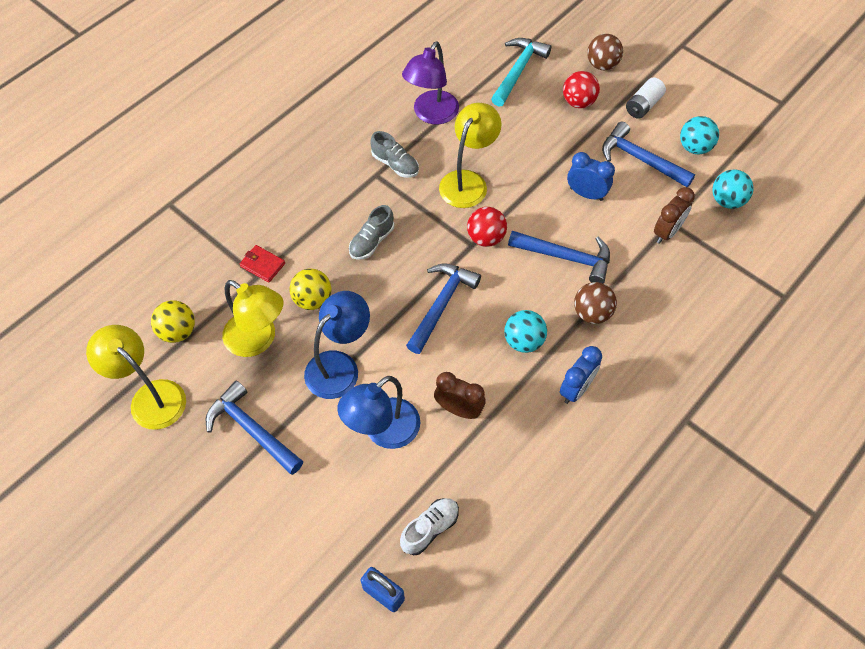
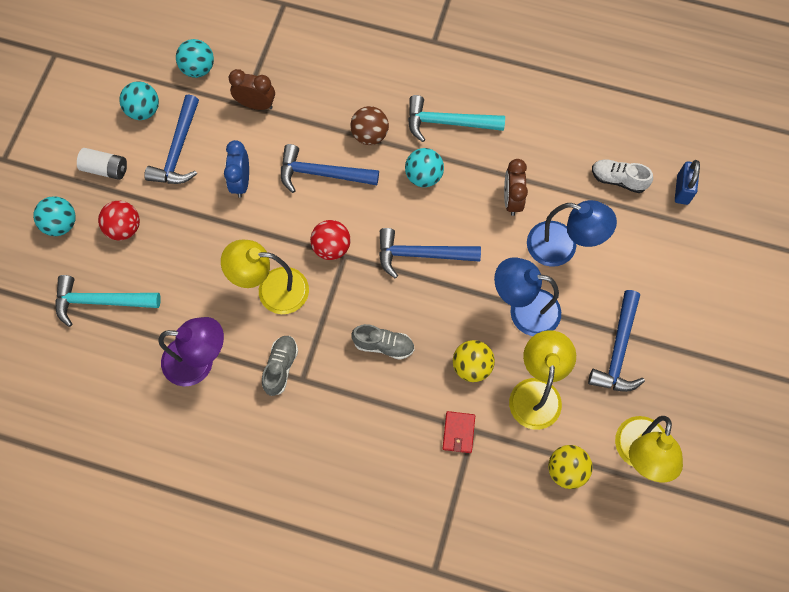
camera: 115 degrees left, 10 degrees up
(566, 257) = (321, 174): blue hammer -> blue hammer turned 75 degrees counterclockwise
(576, 389) = (447, 122): blue clock -> turquoise hammer
(602, 65) = (61, 224): brown ball -> turquoise ball

